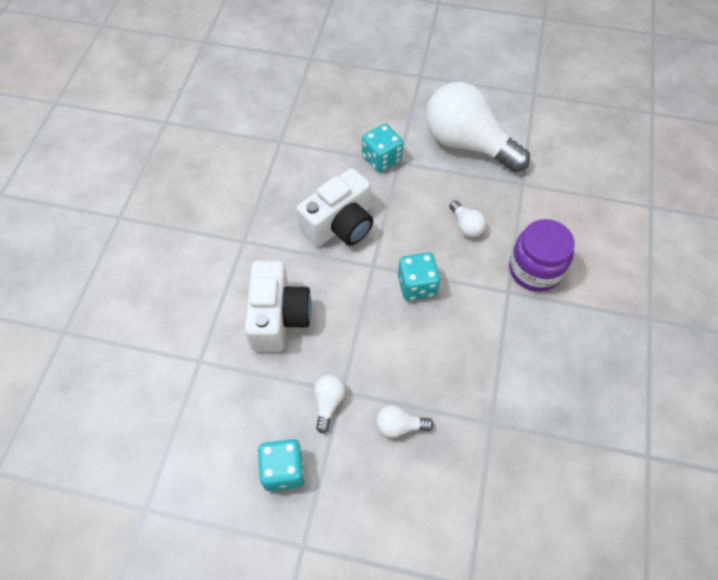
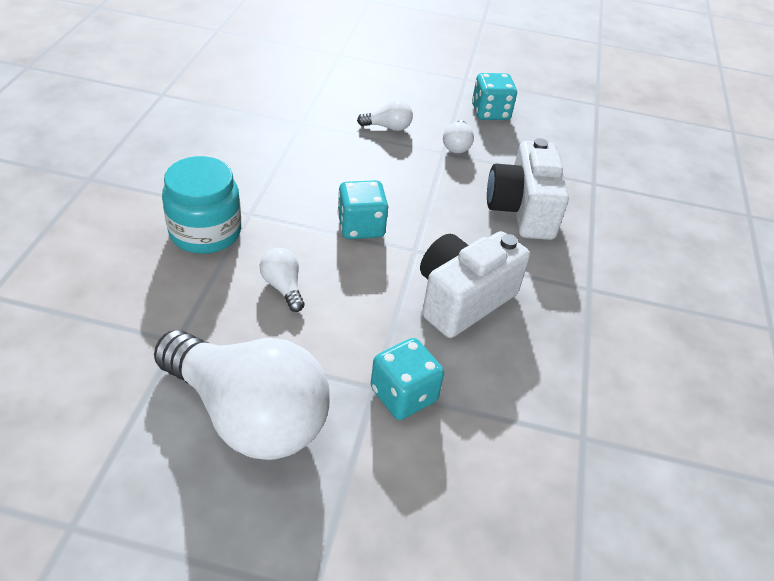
camera: 175 degrees right, 15 degrees down
(535, 269) = (205, 232): purple jar -> turquoise jar

